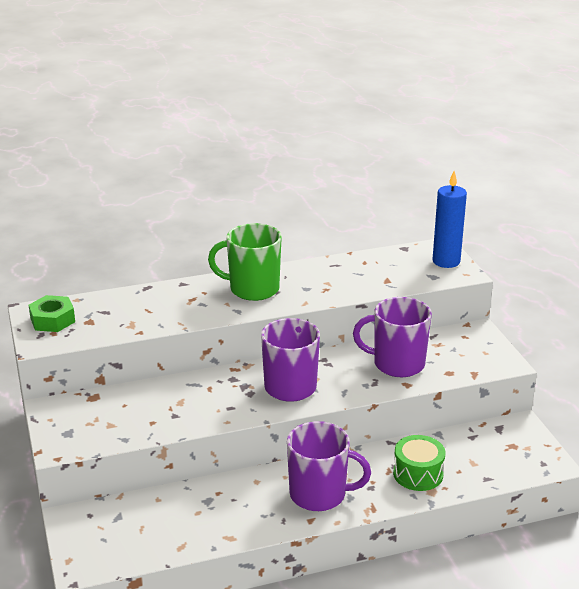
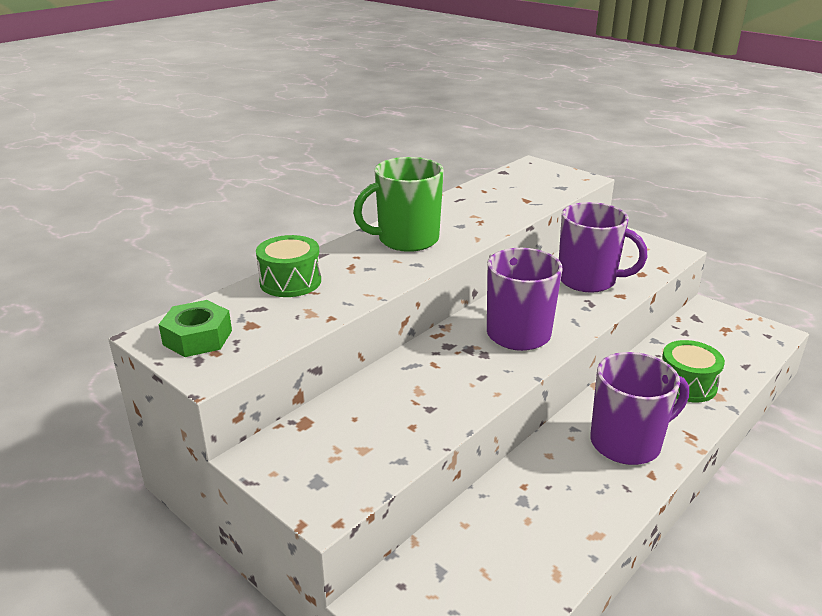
camera: 30 degrees left, 0 degrees up
(142, 298) = (290, 281): none -> green drum
(397, 364) = (588, 280): purple mug -> purple mug turned 135 degrees counterclockwise
(446, 261) = (555, 173): blue candle -> none

